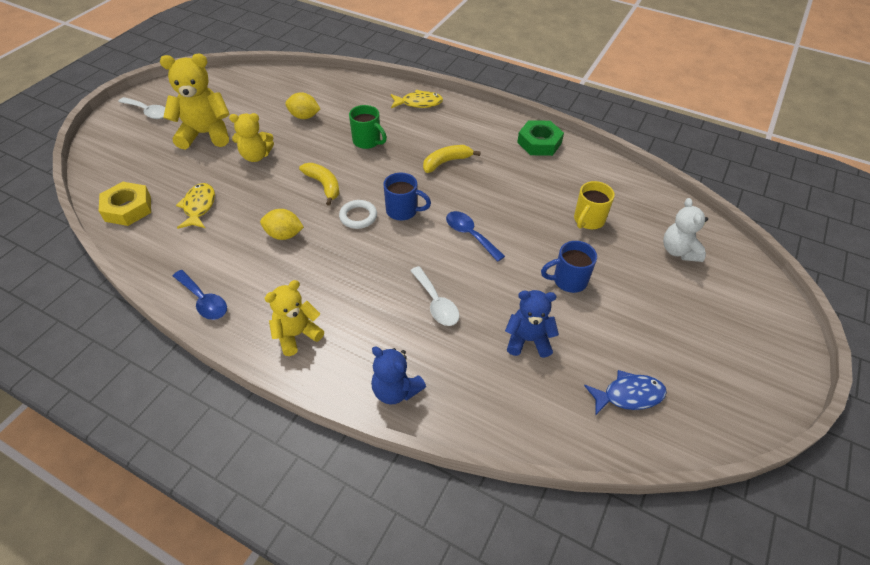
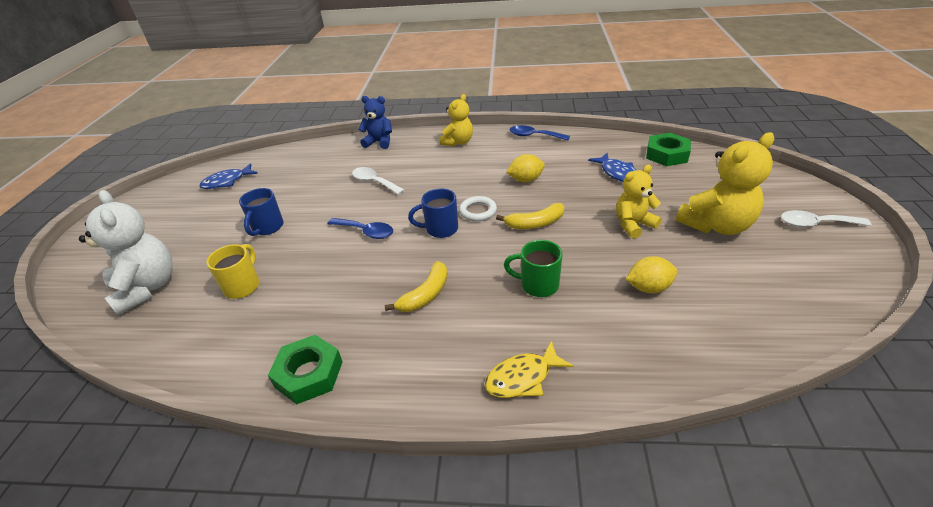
camera: 160 degrees right, 10 degrees down
(128, 208) = (667, 154): yellow nut -> green nut
(199, 207) = (617, 173): yellow fish -> blue fish
(324, 185) = (535, 223): yellow banana -> yellow banana turned 45 degrees counterclockwise
(528, 340) = (299, 185): blue teddy bear -> none
(568, 281) = (267, 228): blue mug -> blue mug turned 135 degrees clockwise
(679, 251) = (147, 288): white teddy bear -> white teddy bear, size x1.58

